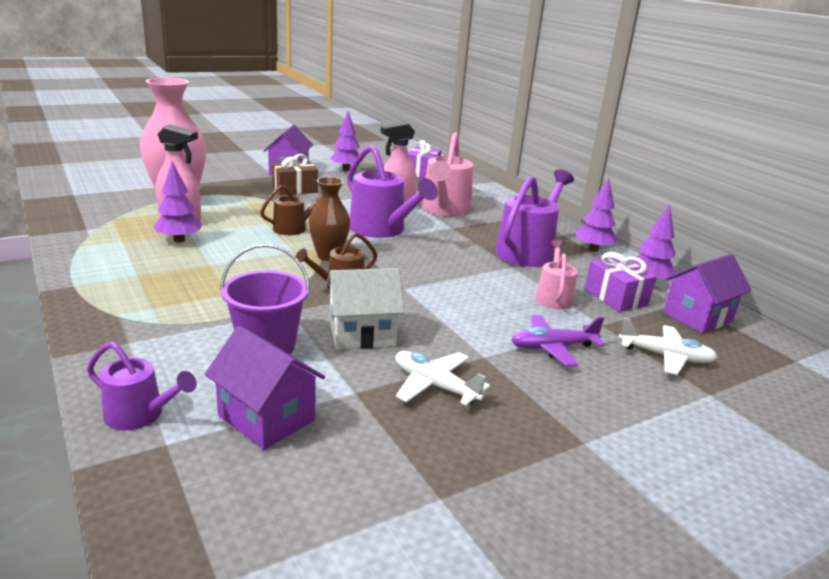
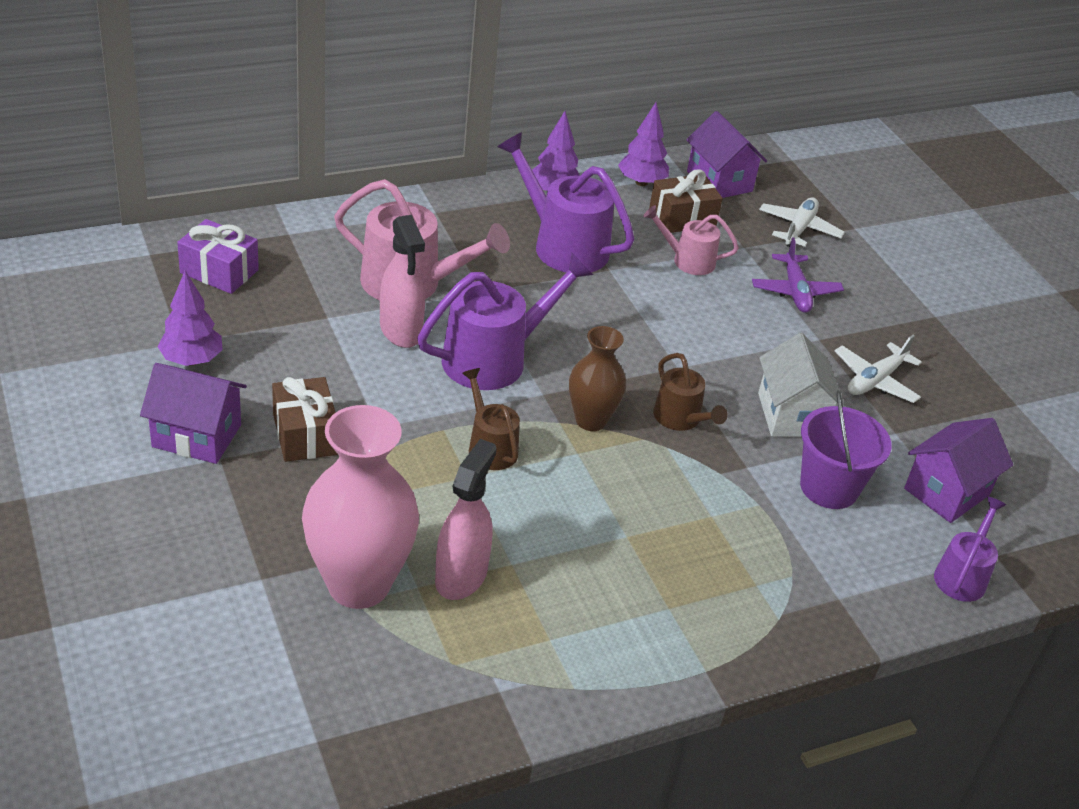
camera: 85 degrees left, 15 degrees up
(179, 240) = (543, 572): purple tree -> none
(615, 297) = (682, 218): purple gift -> brown gift

